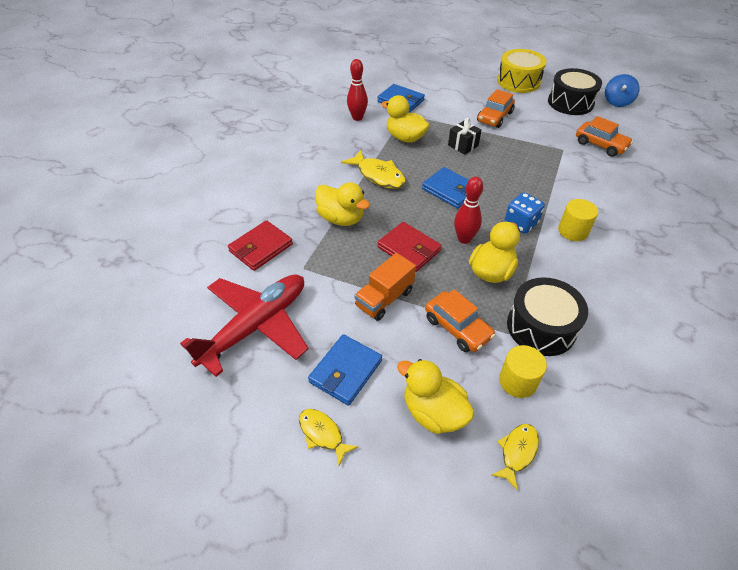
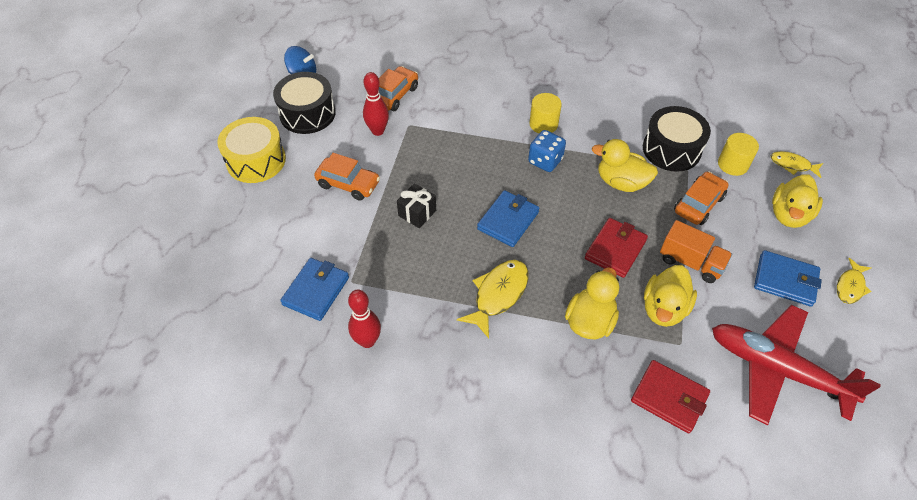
camera: 100 degrees left, 5 degrees up
(405, 138) = (410, 275): yellow duck -> yellow duck (664, 309)
(464, 239) = (583, 204): red bowling pin -> red bowling pin (378, 131)

